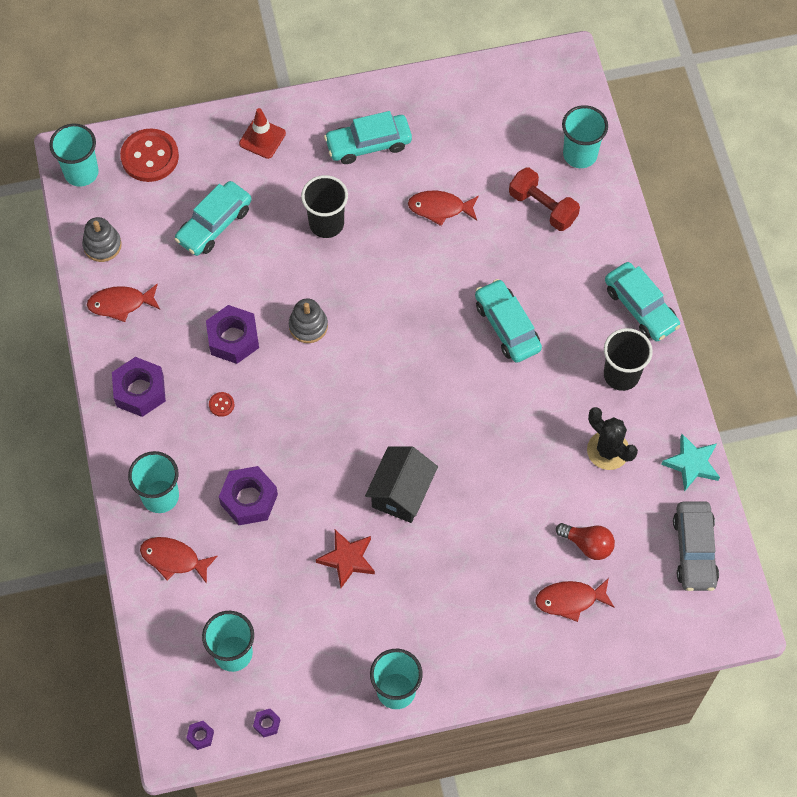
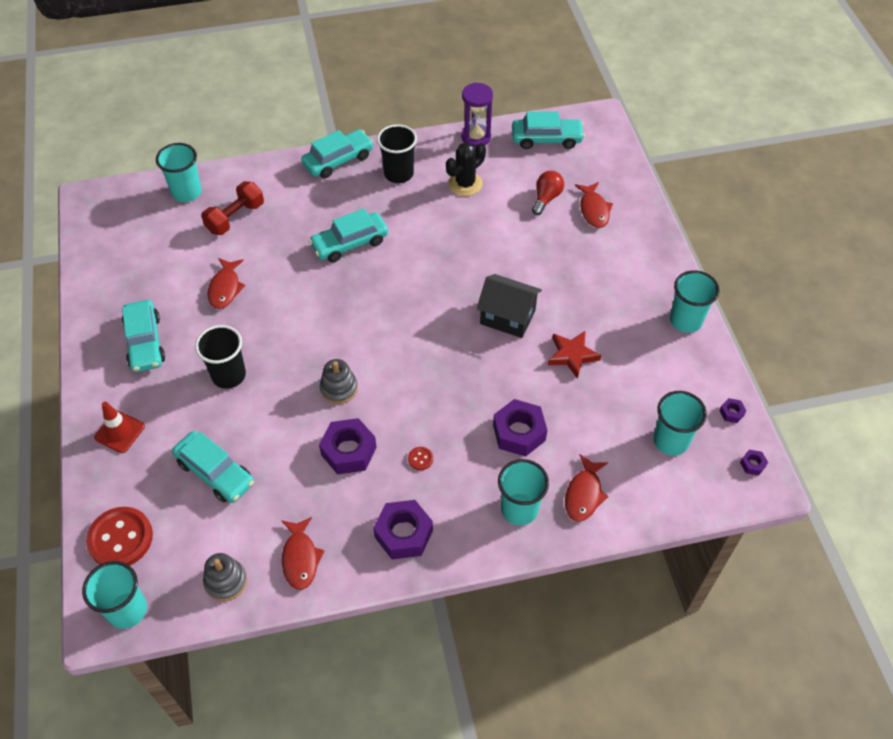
camera: 90 degrees left, 10 degrees down
(691, 464) = (476, 137): turquoise star -> purple hourglass
(694, 550) = (546, 139): grey car -> turquoise car

